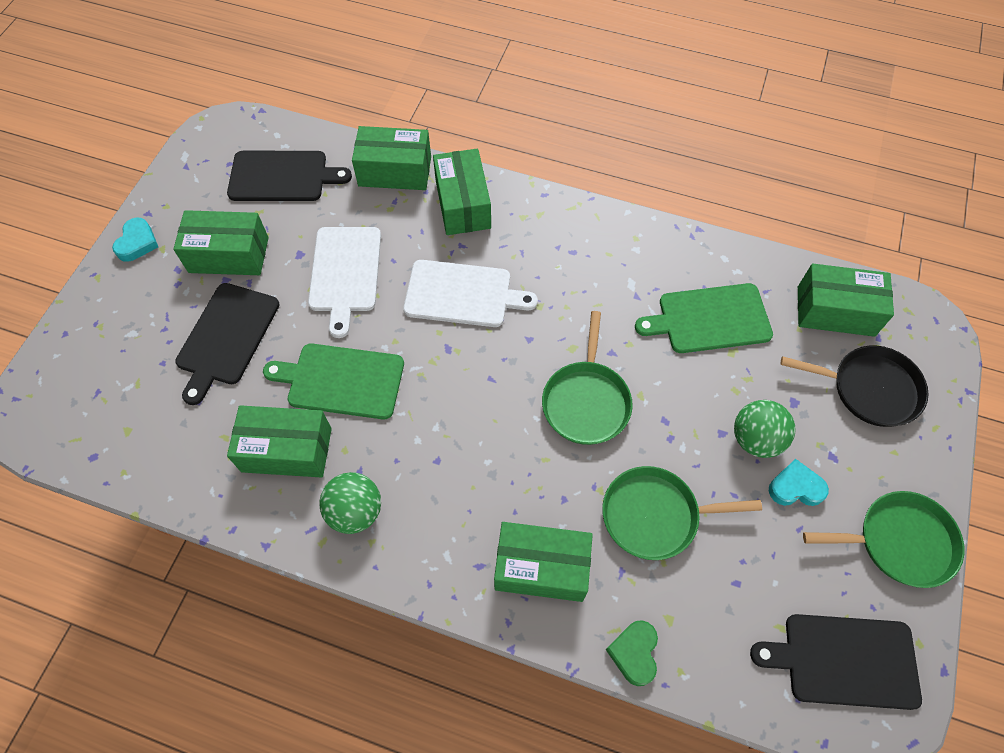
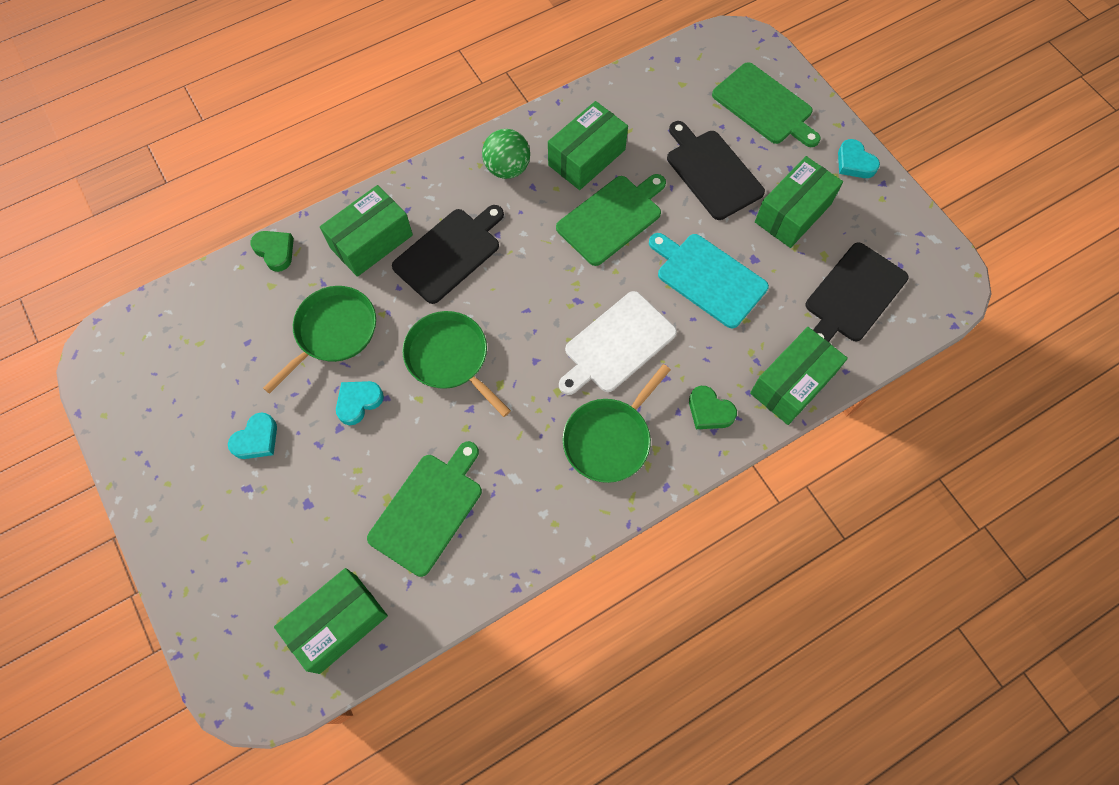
camera: 130 degrees right, 5 degrees up
(111, 344) = (765, 106): none -> green cutting board
(345, 273) = (708, 278): white cutting board -> turquoise cutting board
(463, 204) = (709, 411): green box -> green heart
(688, 437) = (358, 402): none -> turquoise heart
(755, 439) = (312, 447): green ball -> none
(844, 660) = (146, 361): black cutting board -> black cutting board (449, 253)
(870, 389) = (258, 575): black pan -> none
(900, 541) = (157, 471): green pan -> green pan (609, 439)

